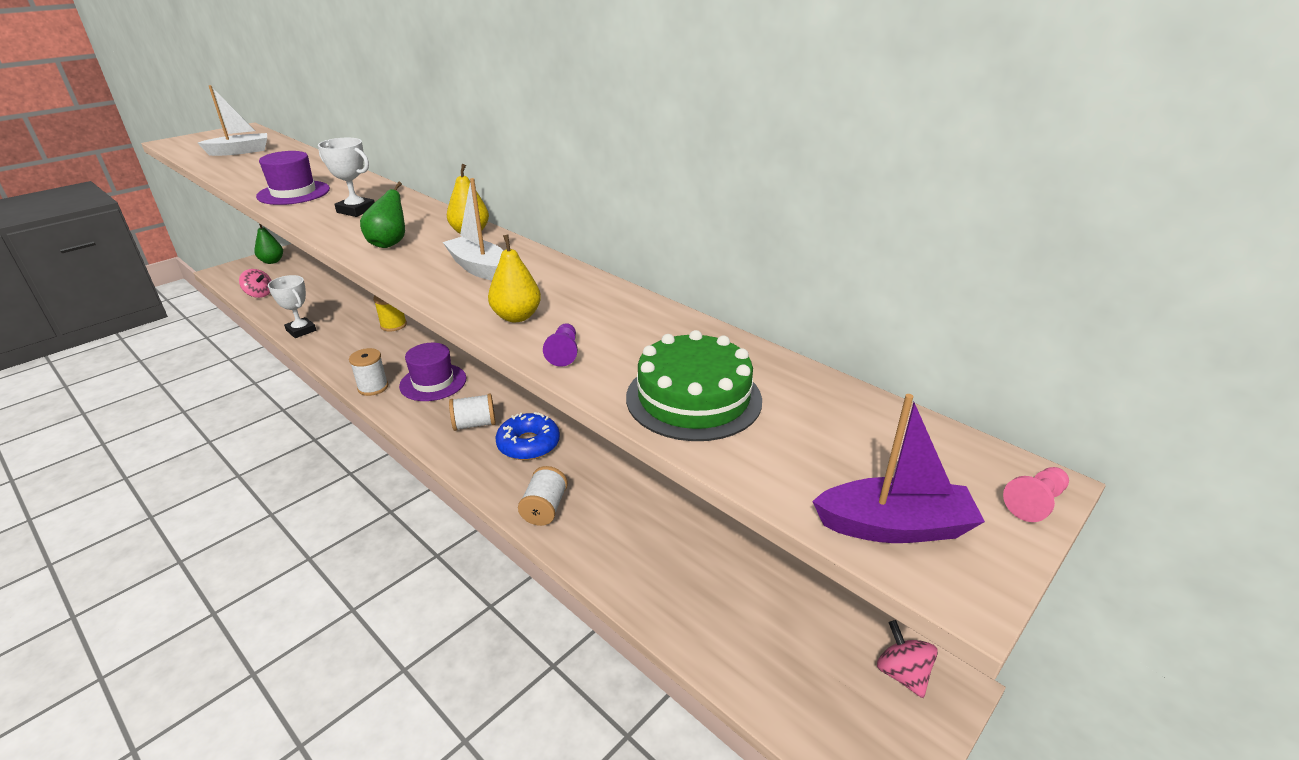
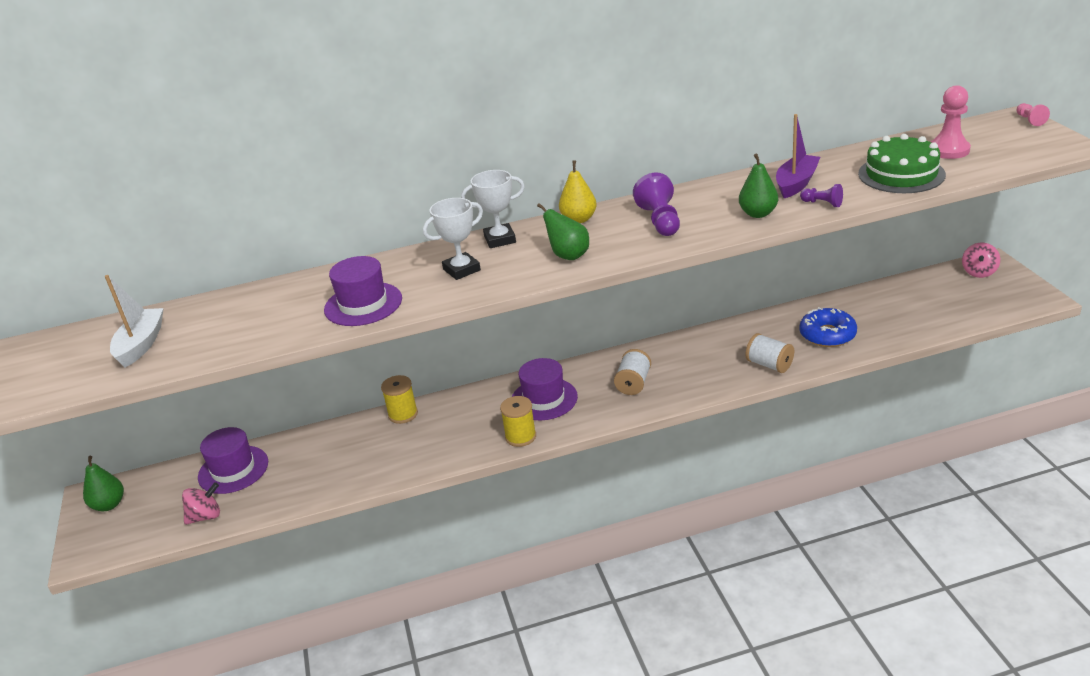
camera: 55 degrees left, 0 degrees up
(301, 330) = (346, 482): white trophy -> white trophy (500, 239)
(313, 286) = (233, 469): none -> purple hat
(373, 387) = (520, 437): white spool -> yellow spool
(479, 268) = (660, 221): white boat -> purple pawn
(517, 317) = (758, 214): yellow pear -> green pear
(528, 444) = (683, 360): blue donut -> blue donut (827, 335)
(816, 428) = (948, 150): none -> pink pawn
(894, 526) = (1033, 150): purple boat -> purple boat (796, 183)
(902, 673) = (979, 272): pink spinning top -> pink spinning top turned 75 degrees counterclockwise

